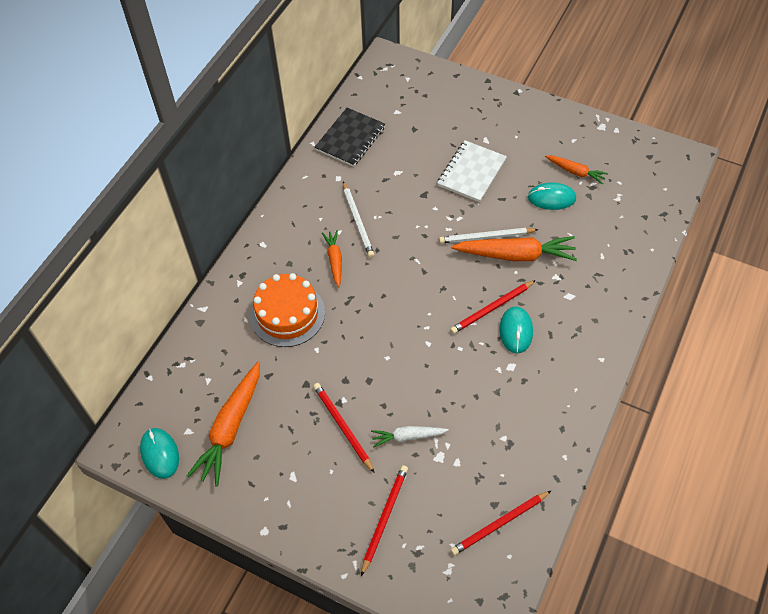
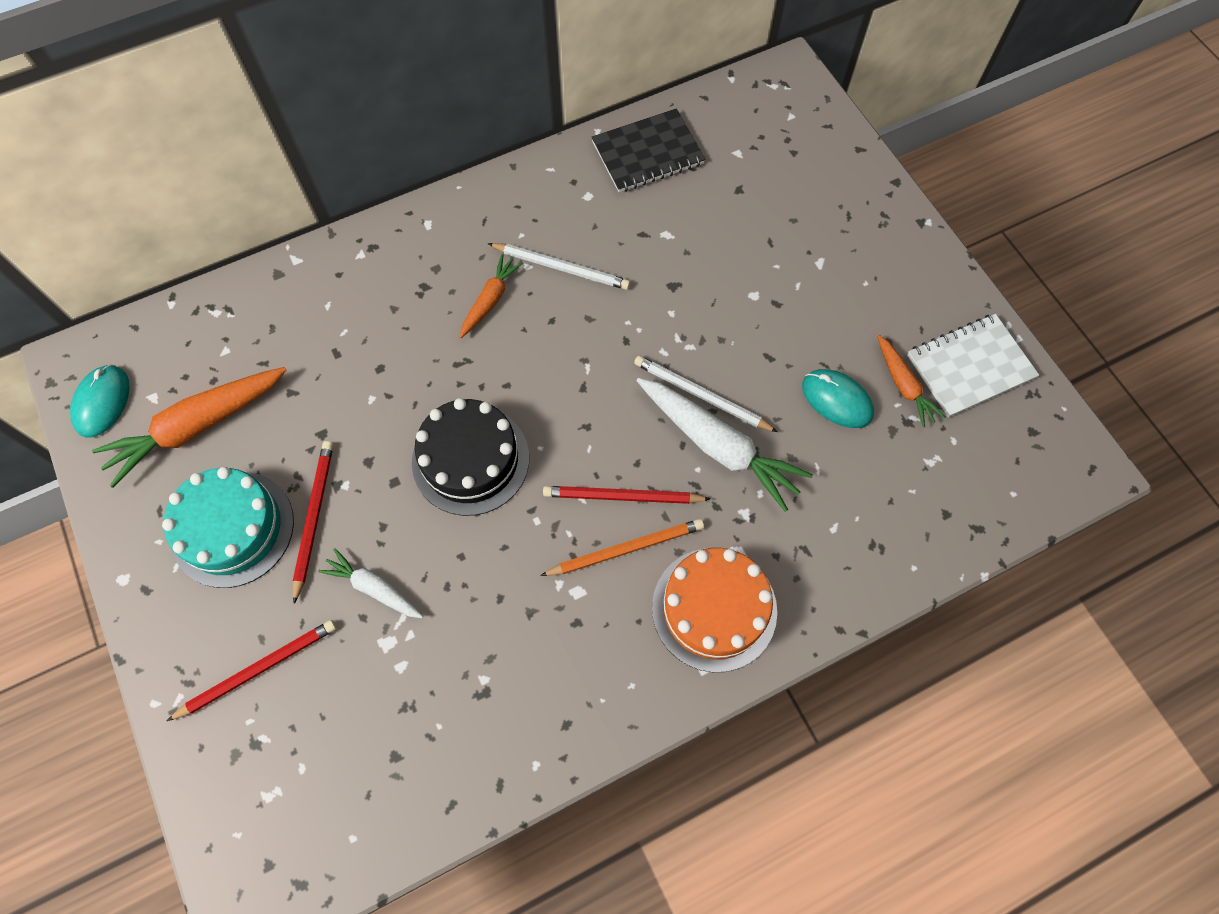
camera: 35 degrees right, 10 degrees up
(287, 314) = (378, 331): orange cake -> orange cake (714, 609)
(302, 463) = (233, 528): none -> turquoise cake
(358, 221) = (561, 268): white pencil -> white pencil turned 90 degrees counterclockwise
(399, 343) = (470, 460): none -> black cake
(471, 172) = (760, 295): white notebook -> white notebook (969, 366)
(499, 524) = (378, 787): red pencil -> none
(516, 255) = (718, 446): orange carrot -> white carrot
(516, 331) = (626, 549): turquoise mouse -> orange pencil

